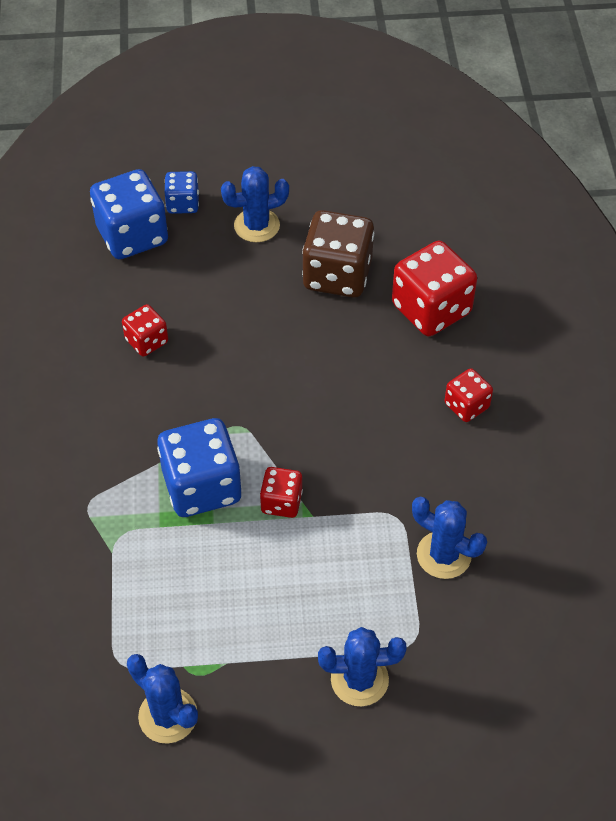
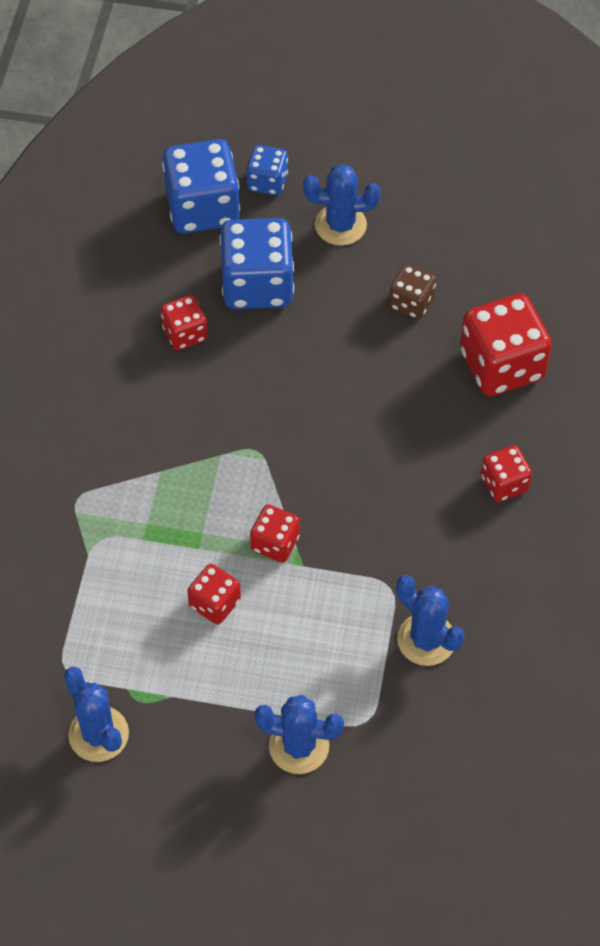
camera: 15 degrees right, 5 degrees up
(202, 486) = (198, 507): blue dice -> blue dice (257, 284)
(242, 568) = (215, 603): none -> red dice
(337, 275) = (411, 303): brown dice -> brown dice, size x0.54

